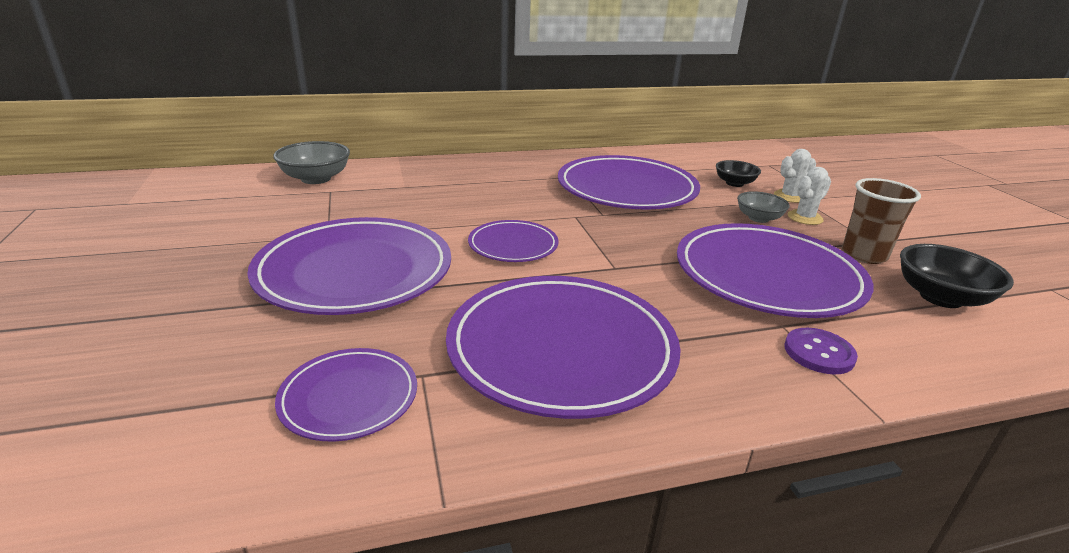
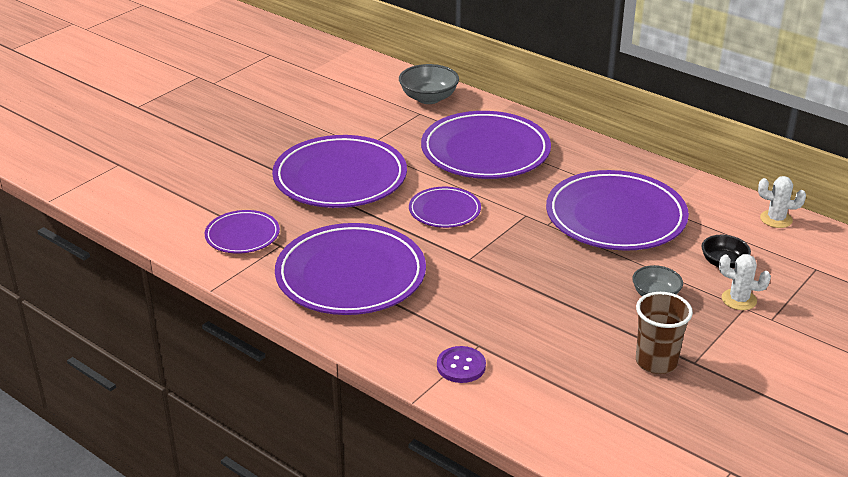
camera: 55 degrees right, 5 degrees up
(767, 276) = (546, 323): purple plate -> purple plate (485, 151)
(805, 218) = (696, 318): white cactus -> white cactus (776, 219)
(940, 297) = (623, 410): black bowl -> none

